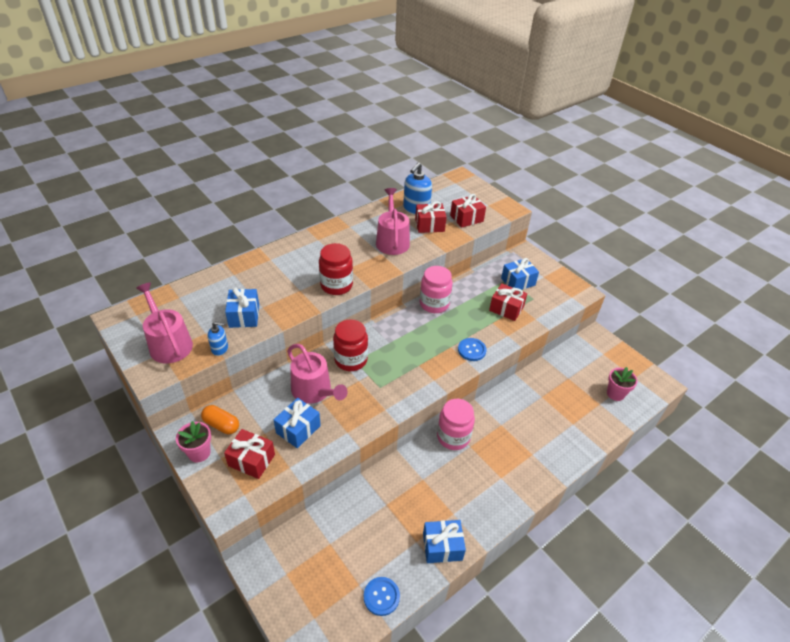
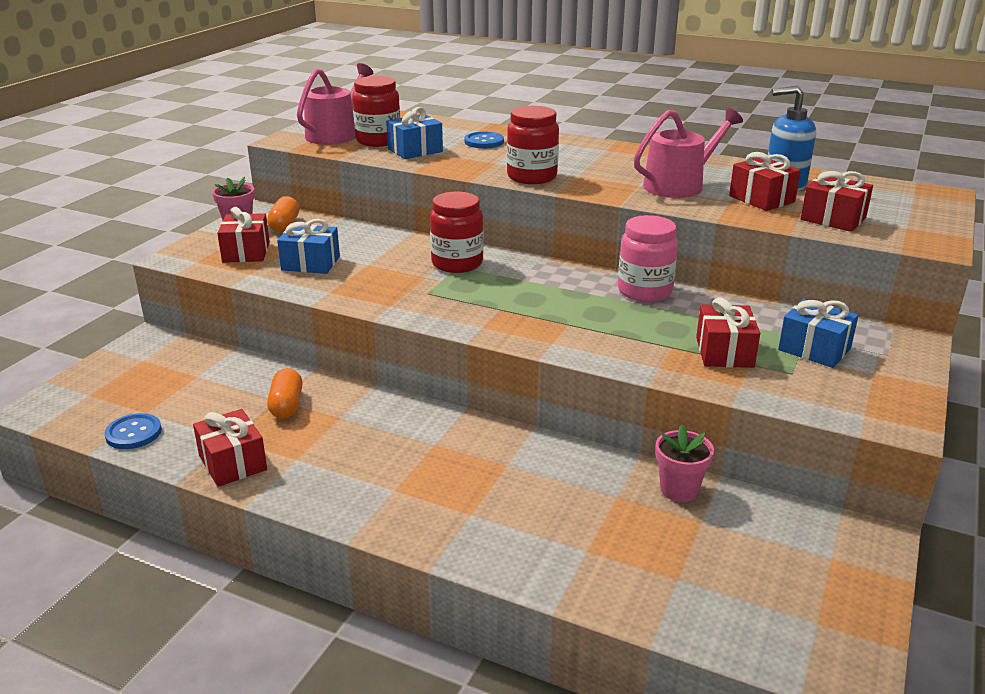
camera: 65 degrees right, 15 degrees down
(206, 326) = (378, 141): none -> red jar
(220, 348) = (351, 153): blue soap dispenser -> none
(314, 391) = (380, 256): pink watering can -> none
(395, 502) = (286, 405): none -> orange capsule
(442, 546) = (233, 463): blue gift -> red gift
(453, 437) = (440, 424): pink jar -> none
(471, 350) = (581, 342): blue button -> blue button (484, 142)
(615, 394) = (732, 598): pink flower pot -> pink flower pot (679, 490)

